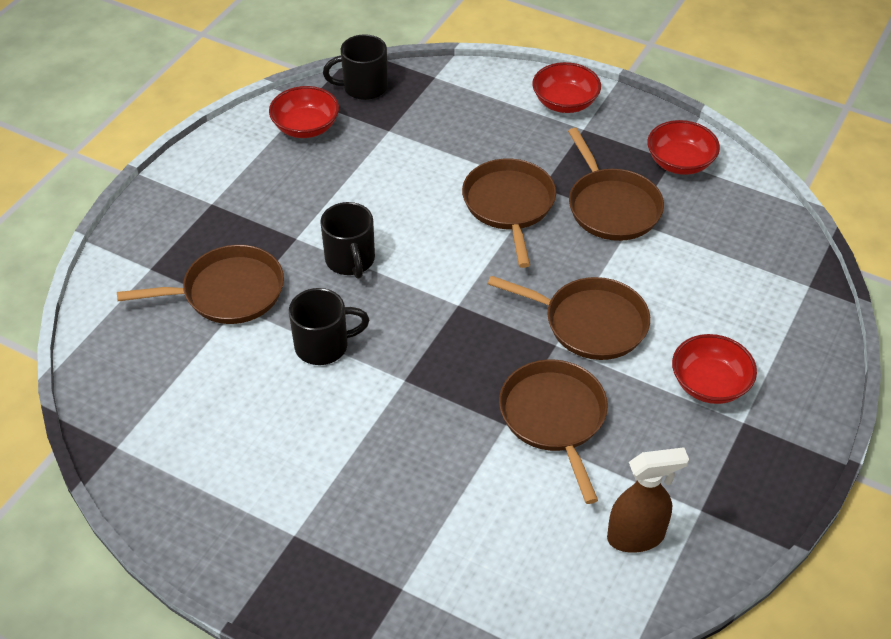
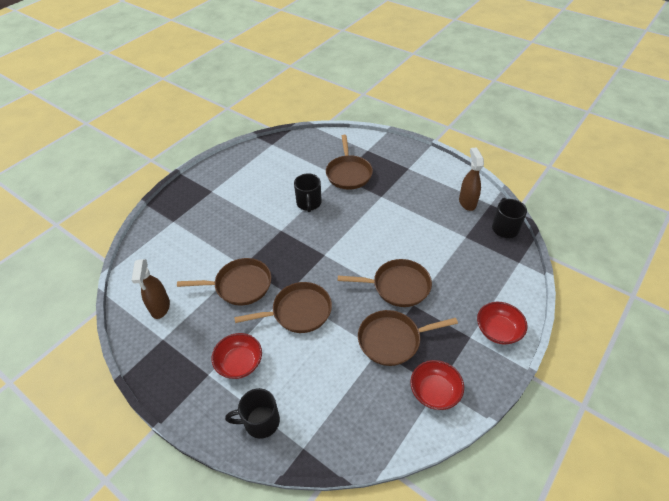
camera: 100 degrees right, 0 degrees up
(306, 127) = (467, 202): red bowl -> brown spray bottle
(350, 260) = (363, 215): black mug -> black mug (260, 421)
(590, 323) = (298, 311): brown pan -> brown pan turned 135 degrees counterclockwise

